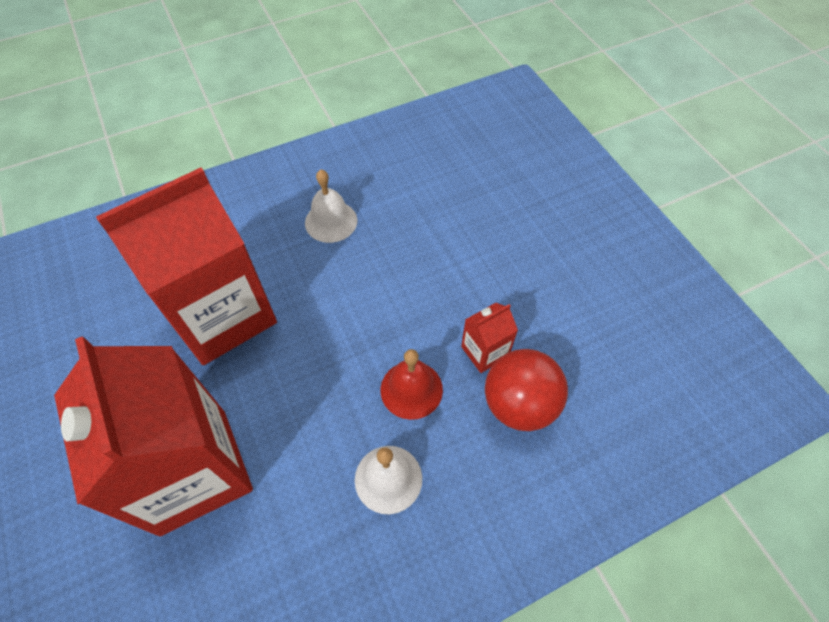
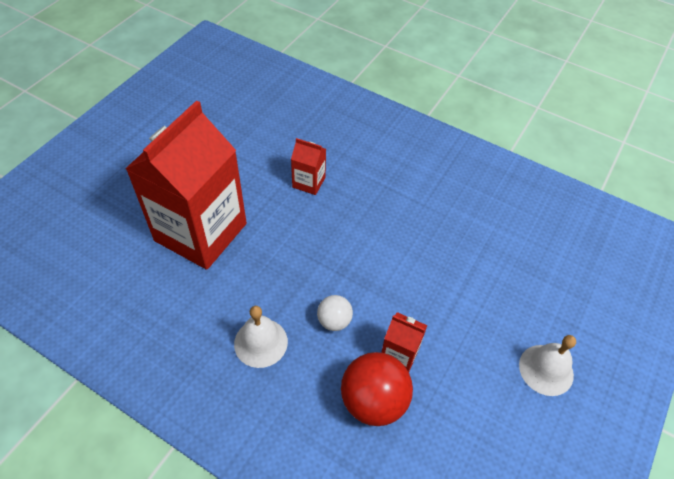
camera: 55 degrees right, 5 degrees down
(222, 315) = (309, 182): red carton -> red carton, size x0.41
(331, 221) = (427, 196): white bell -> white bell (546, 369)
(411, 389) = (334, 321): red bell -> white ball

